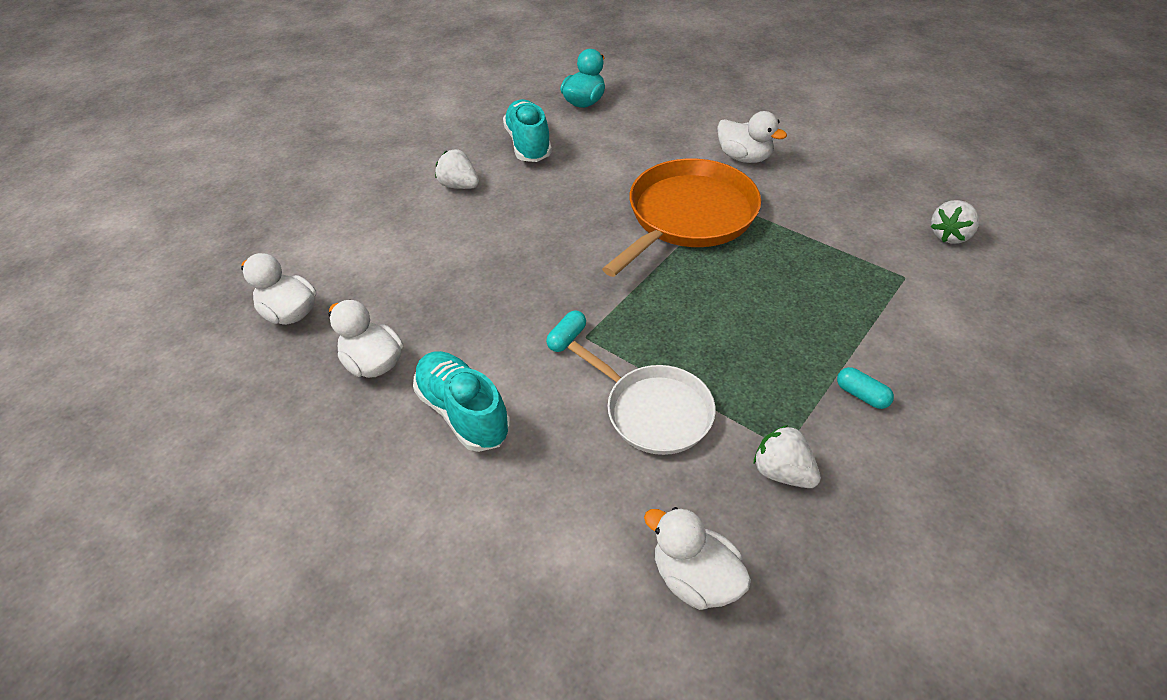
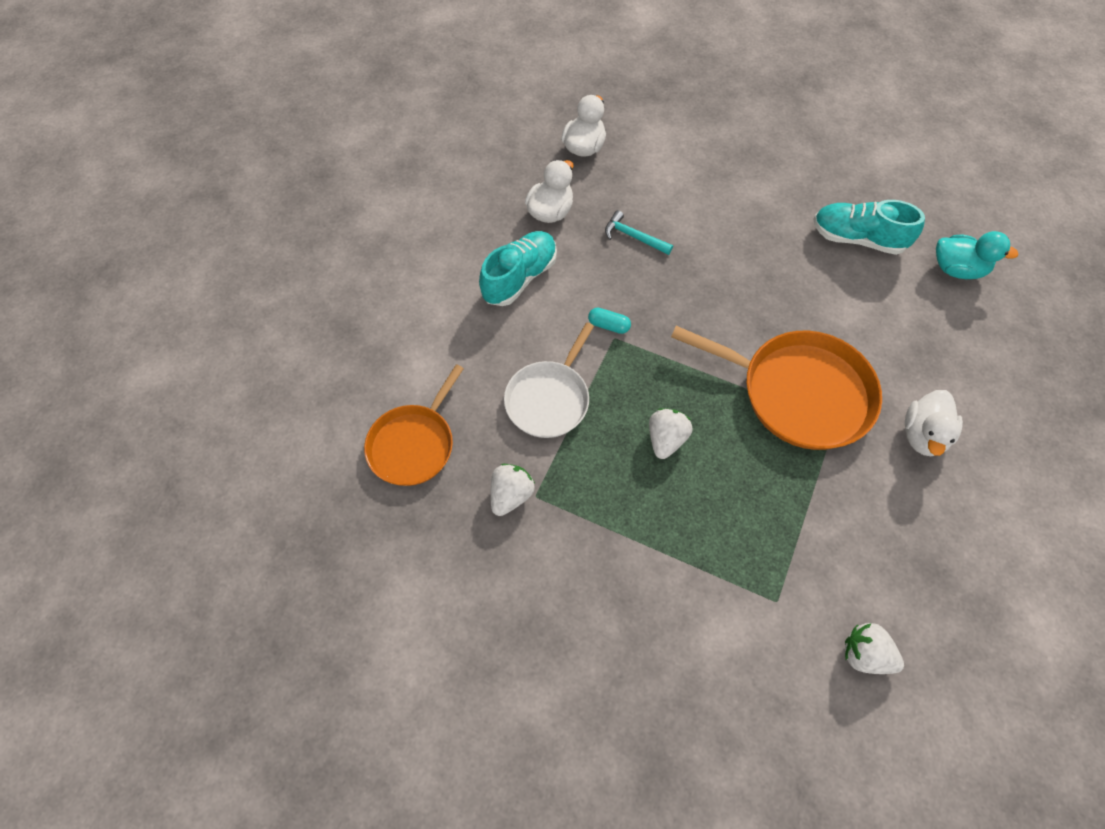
camera: 75 degrees right, 15 degrees up
(451, 294) = (634, 236): none -> turquoise hammer
(459, 186) = (771, 203): white strawberry -> white strawberry (666, 439)
(528, 144) = (857, 239): turquoise shoe -> turquoise shoe turned 135 degrees counterclockwise
(695, 578) = (414, 444): white duck -> orange pan
(861, 395) = (604, 555): turquoise capsule -> none

